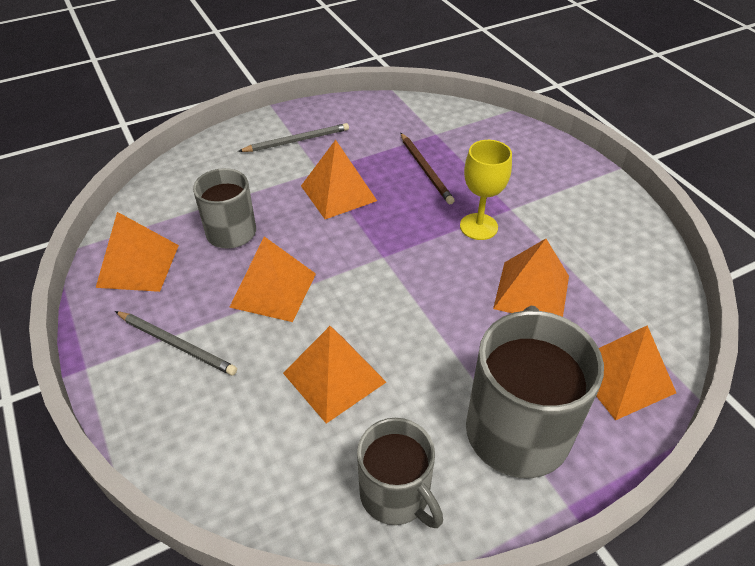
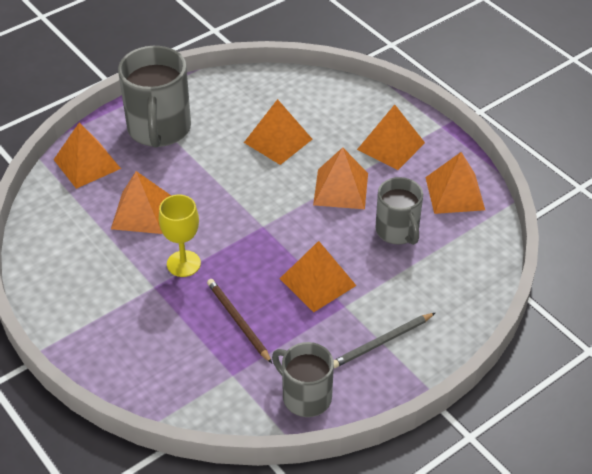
camera: 170 degrees right, 0 degrees up
(177, 344) = (391, 146): grey pencil -> orange pyramid
(396, 495) = (228, 93): grey mug -> grey mug (305, 396)

